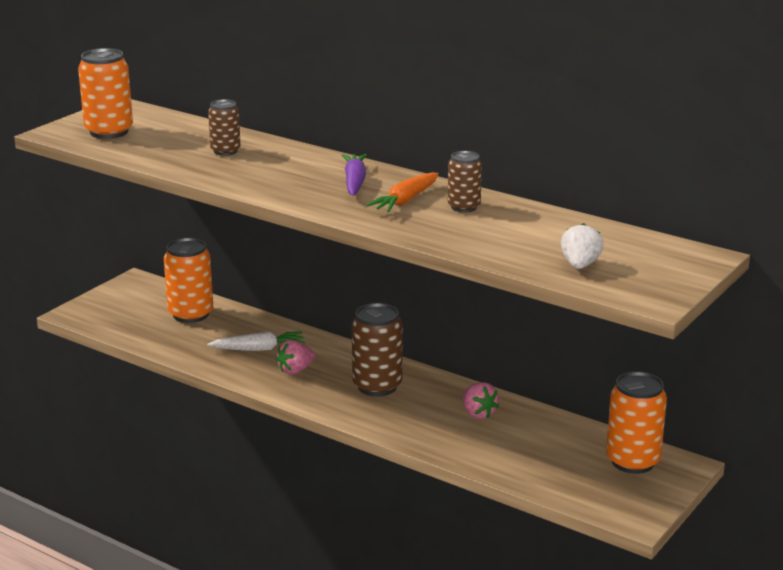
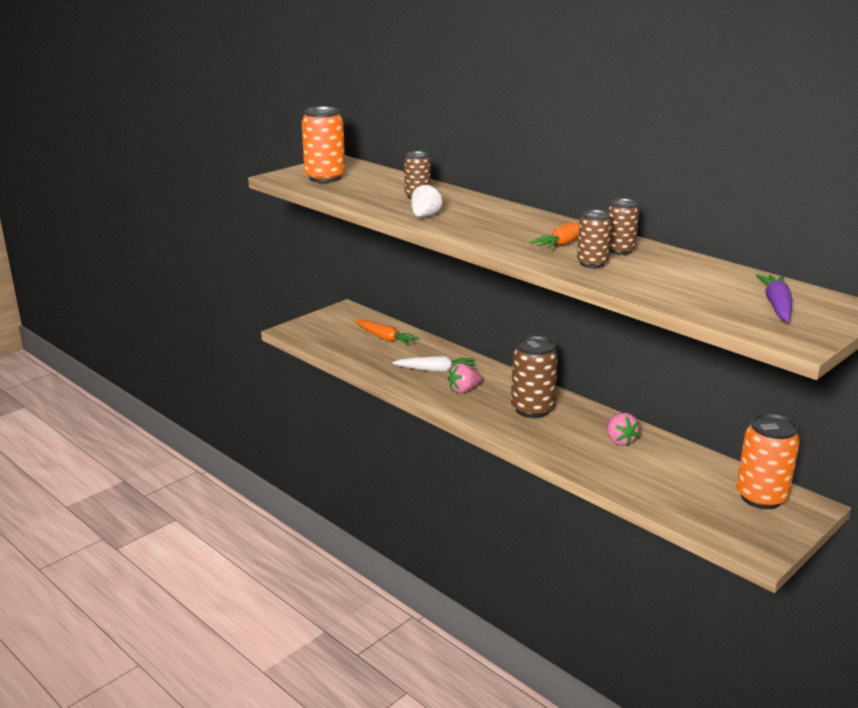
camera: 10 degrees right, 0 degrees up
(191, 314) = (385, 338): orange can -> orange carrot
(354, 182) = (524, 225): purple carrot -> purple carrot (777, 305)
(436, 225) = (592, 264): none -> brown can
(580, 265) = (725, 305): white strawberry -> white strawberry (425, 216)

